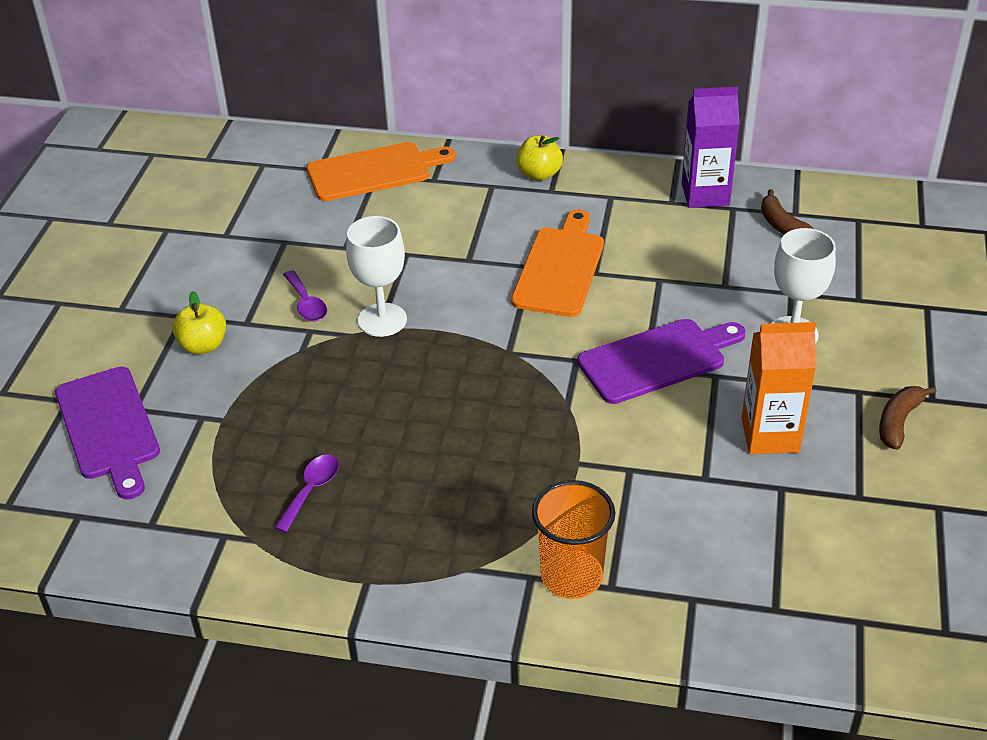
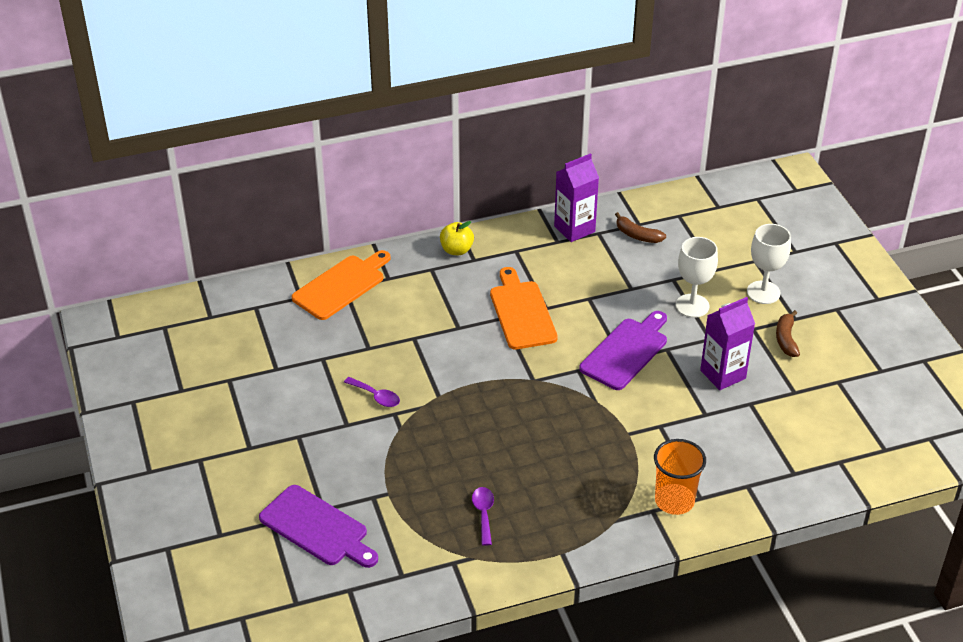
camera: 30 degrees left, 0 degrees up
(203, 345) = (331, 450): yellow apple -> none
(382, 320) = (436, 389): white goblet -> white goblet (763, 292)
(770, 435) = (723, 374): orange carton -> purple carton

